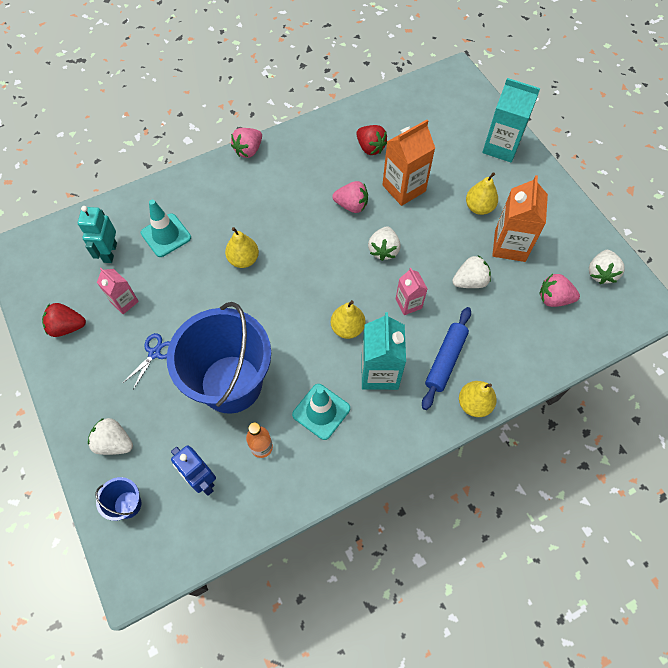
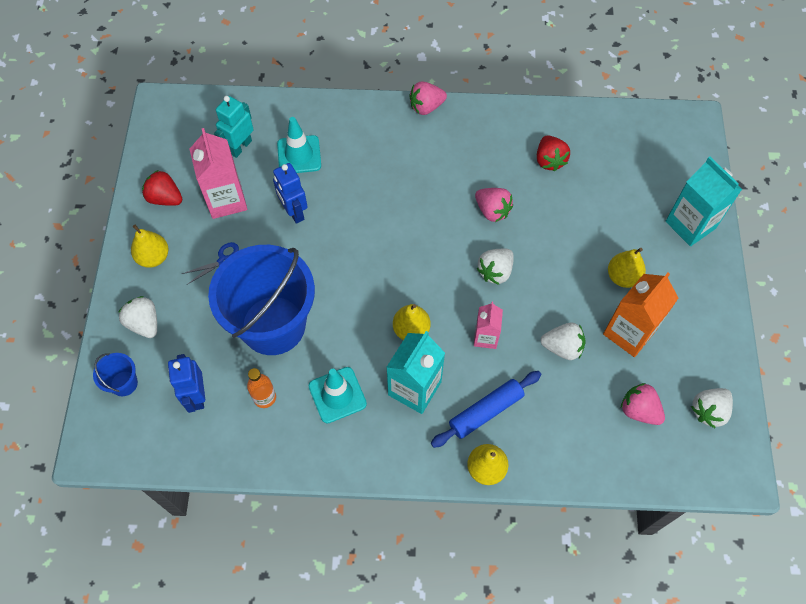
camera: 30 degrees right, 0 degrees up
(124, 302) = (226, 200): pink carton -> pink carton, size x1.70
(190, 283) = (294, 212): none -> blue robot
(243, 259) = (355, 213): yellow pear -> yellow pear (154, 257)
(404, 188) = (557, 219): orange carton -> none

